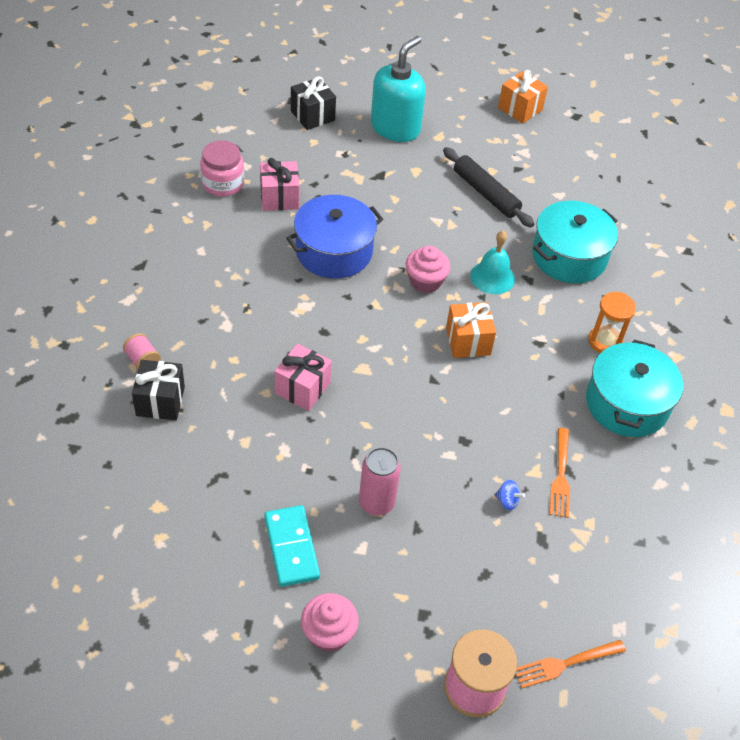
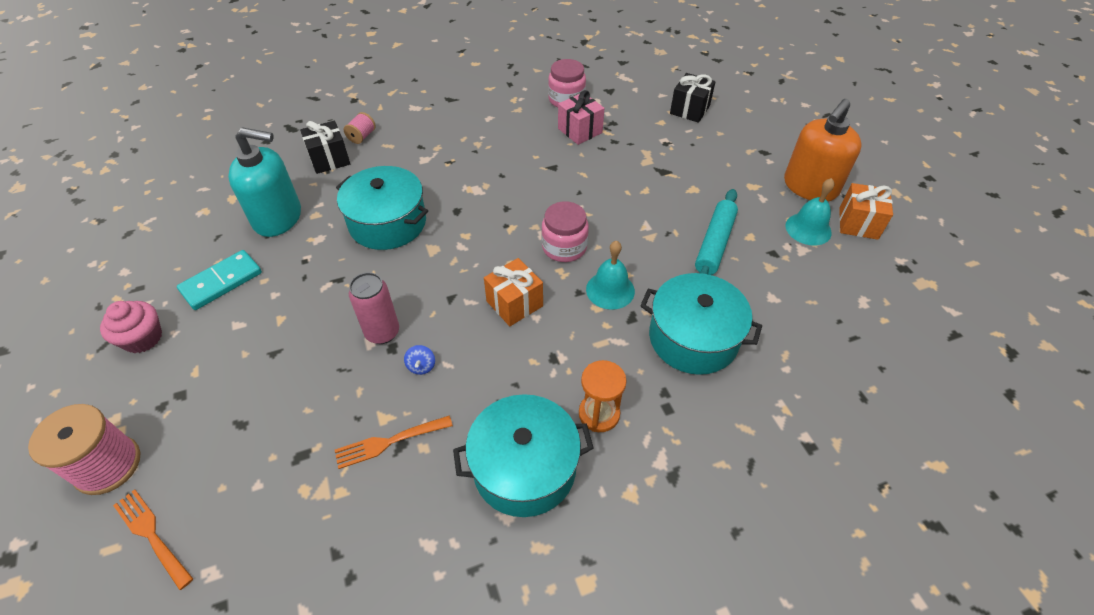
camera: 65 degrees right, 0 degrees up
(302, 388) = (387, 223): pink gift -> turquoise pot
(334, 251) = (549, 181): blue pot -> none
(376, 503) = (290, 315): pink can -> pink can (382, 332)
(395, 128) = (731, 157): turquoise soap dispenser -> turquoise soap dispenser (278, 218)
(425, 281) = (564, 247): pink cupcake -> pink jar
(464, 108) = (810, 187): none -> orange soap dispenser
(486, 193) = (715, 244): black rolling pin -> turquoise rolling pin
(507, 136) = (808, 229): none -> turquoise bell
(507, 501) = (335, 408): blue spinning top -> blue spinning top (421, 366)

